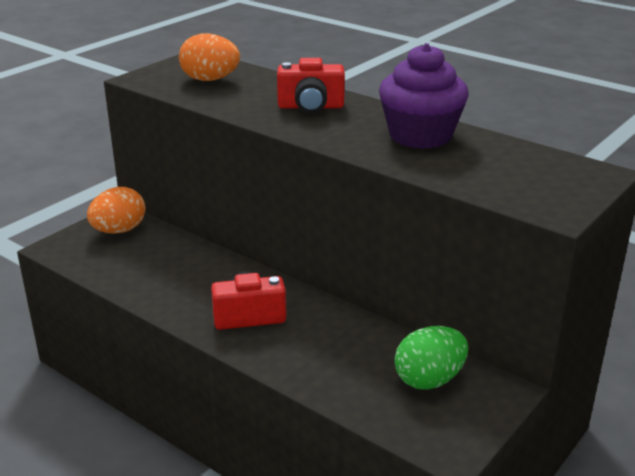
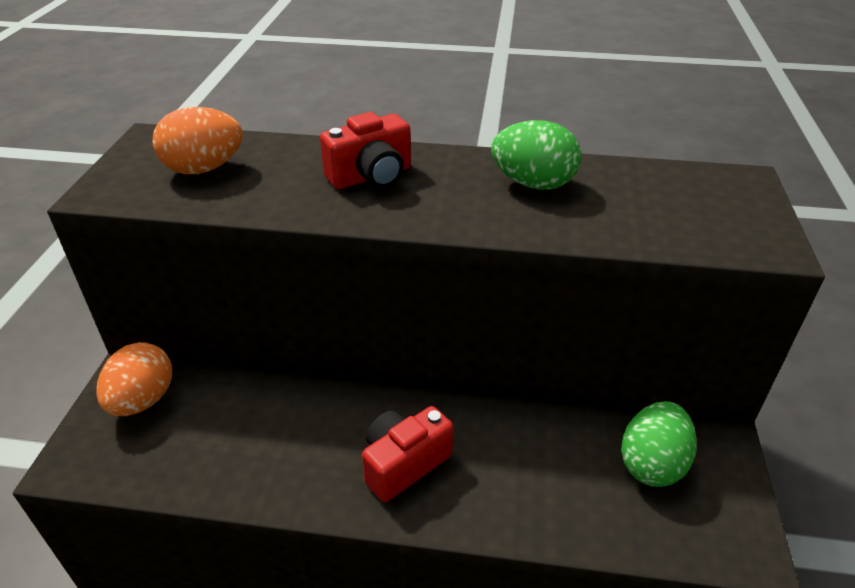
camera: 30 degrees left, 10 degrees up
(420, 136) = (533, 184): purple cupcake -> green egg

